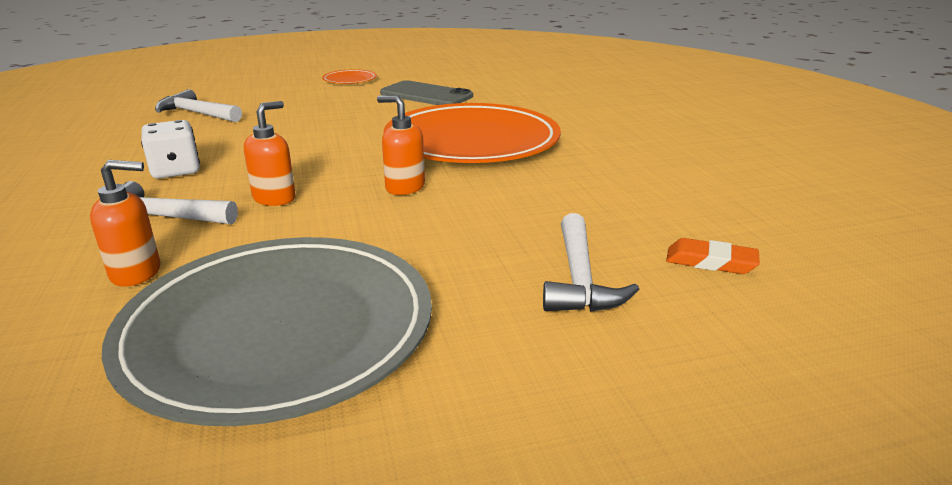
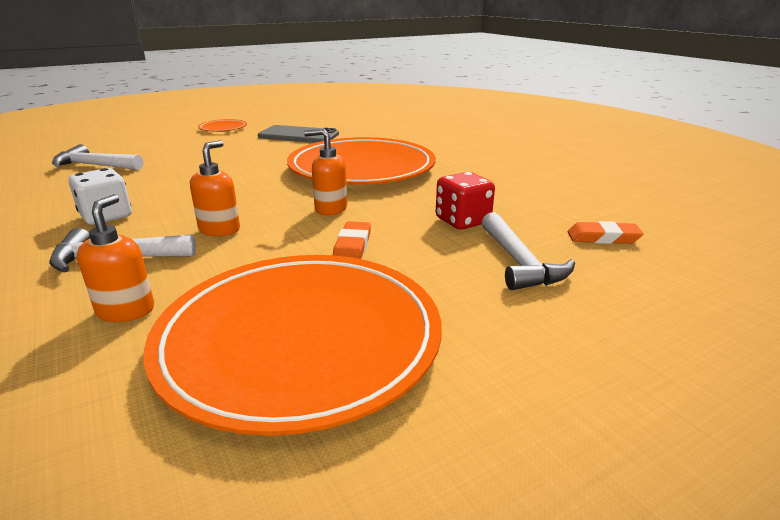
camera: 15 degrees left, 0 degrees up
(137, 273) = (126, 310): orange soap dispenser -> orange soap dispenser turned 60 degrees counterclockwise
(279, 330) = (300, 340): grey plate -> orange plate
(400, 234) = (352, 246): none -> orange eraser
(546, 219) = (462, 221): none -> red dice

